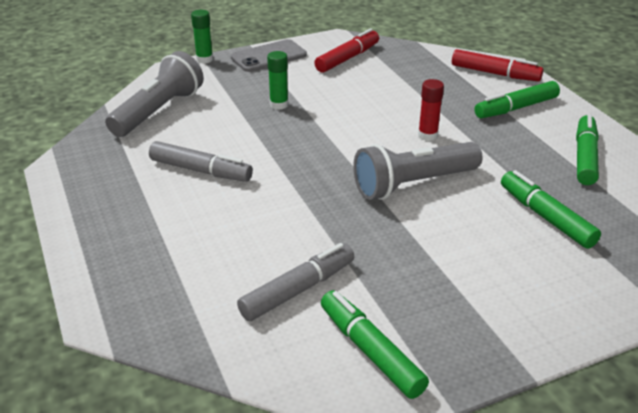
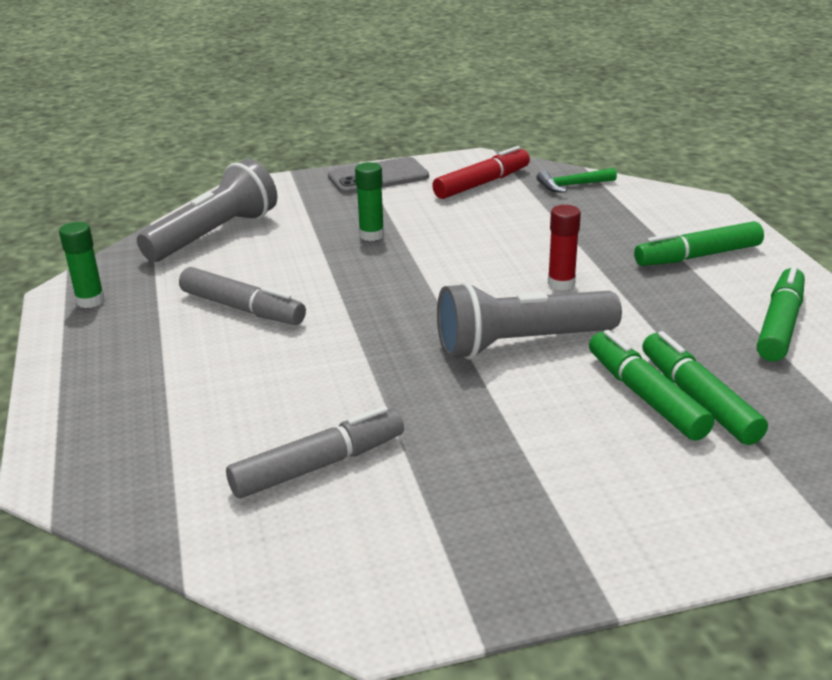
camera: 10 degrees right, 5 degrees down
(204, 59) = (294, 177): green glue stick -> green glue stick (90, 301)
(371, 351) = (391, 553): green marker -> green marker (645, 396)
(413, 57) = (572, 185): none -> green hammer
(494, 73) = (680, 211): red marker -> none

